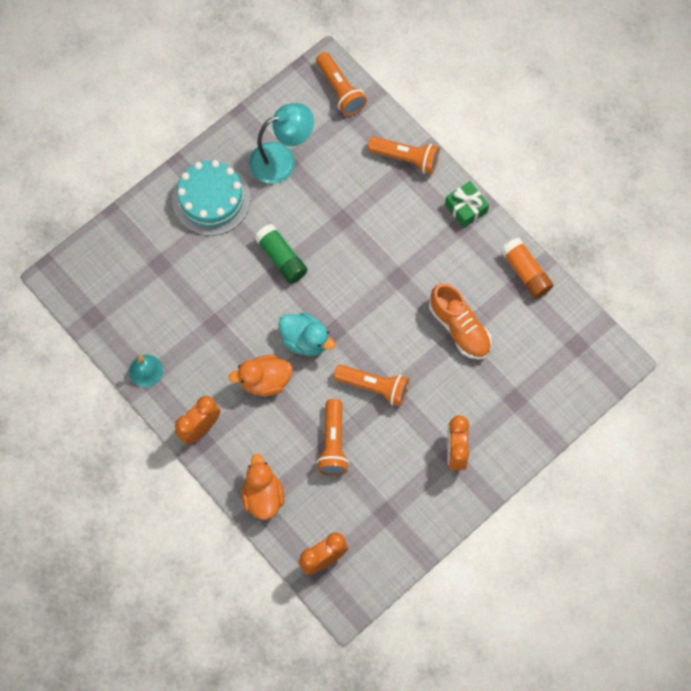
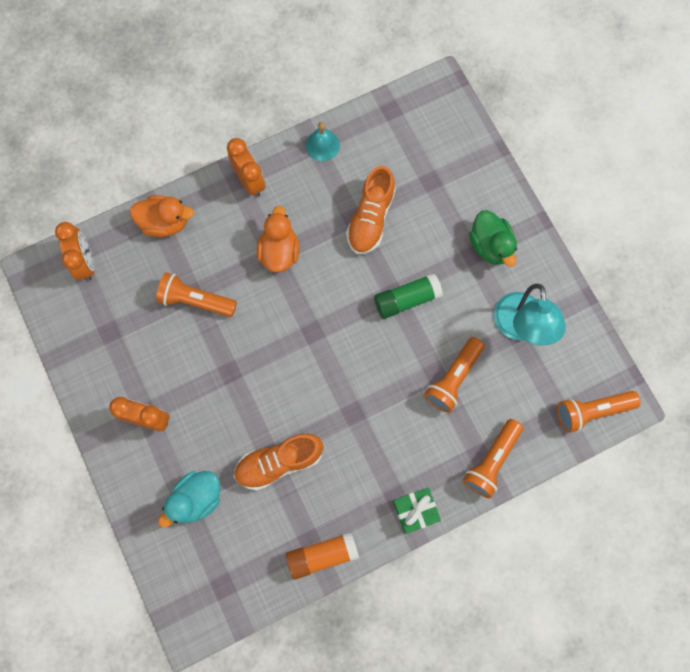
camera: 105 degrees right, 5 degrees up
(211, 199) = (490, 246): turquoise cake -> green duck
(211, 308) = (370, 218): none -> orange shoe
(305, 340) = (310, 301): turquoise duck -> turquoise duck (196, 498)
(374, 387) = (241, 356): orange flashlight -> orange flashlight (453, 378)

